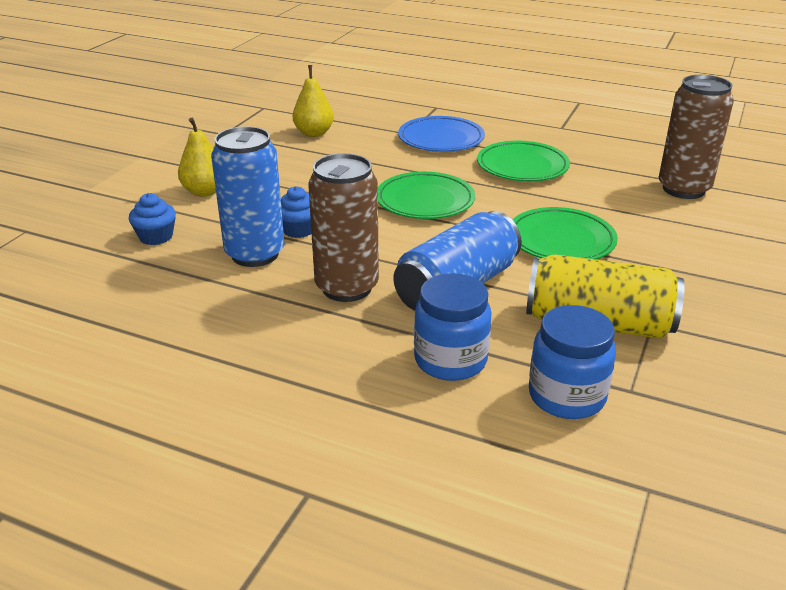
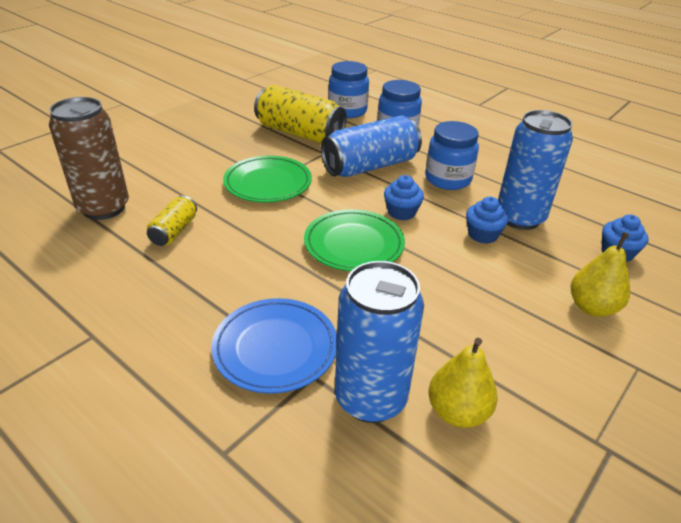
camera: 165 degrees left, 5 degrees up
(347, 287) = (448, 179): brown can -> blue jar
(368, 130) = (370, 398): none -> blue can
(391, 236) = (401, 212): none -> blue cupcake
(522, 166) = (219, 270): green plate -> none
(594, 183) = (174, 231): none -> yellow can

